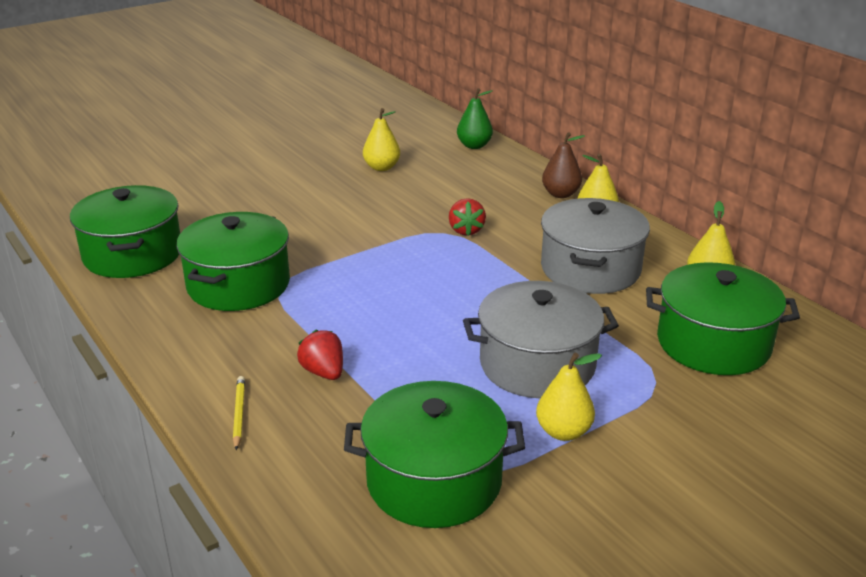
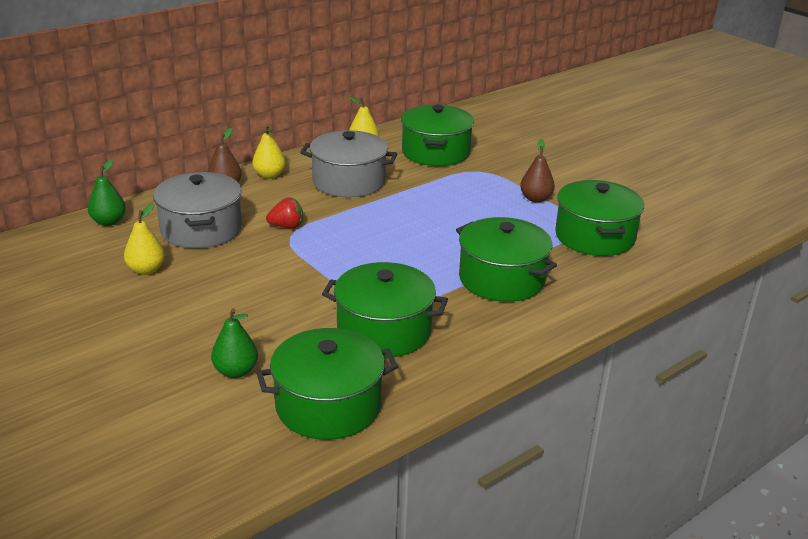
camera: 95 degrees left, 0 degrees up
(204, 213) = (236, 371): none -> green pear
(239, 414) = (560, 309): yellow pencil -> none
(323, 372) = (501, 279): red strawberry -> green pot
(537, 364) = (471, 204): grey pot -> grey pot (201, 229)
(563, 432) = (535, 199): yellow pear -> brown pear

